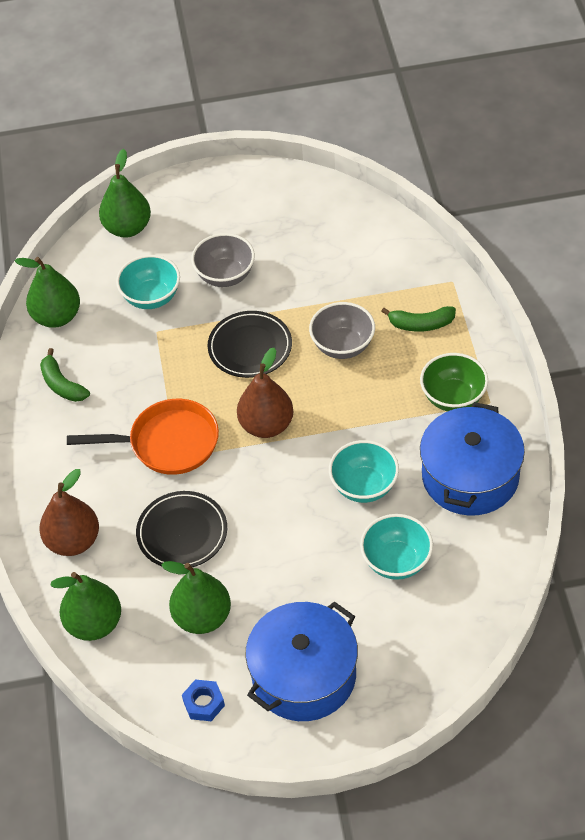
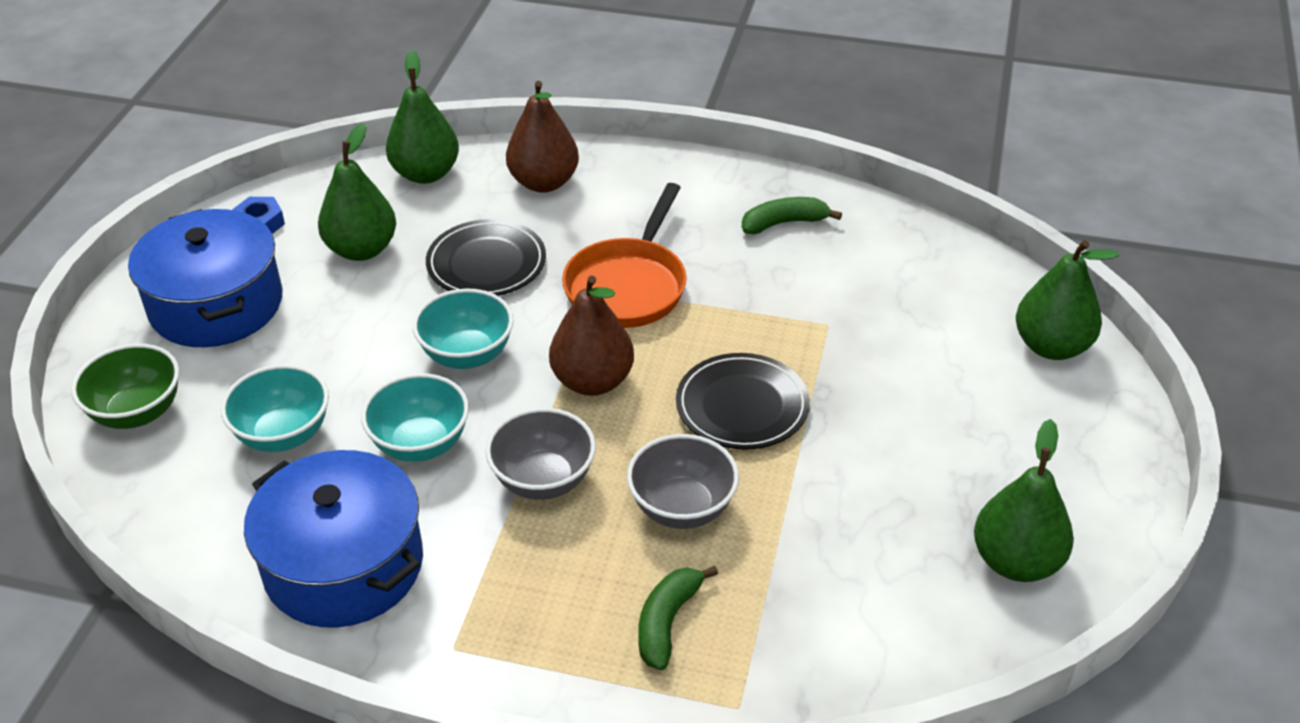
camera: 110 degrees right, 10 degrees down
(57, 317) = (905, 243): green pear -> green pear (1016, 562)
(151, 297) = (895, 335): turquoise bowl -> turquoise bowl (467, 355)
(225, 275) = (900, 421): grey bowl -> grey bowl (543, 480)
(453, 398) = (495, 603): green bowl -> green bowl (137, 412)

